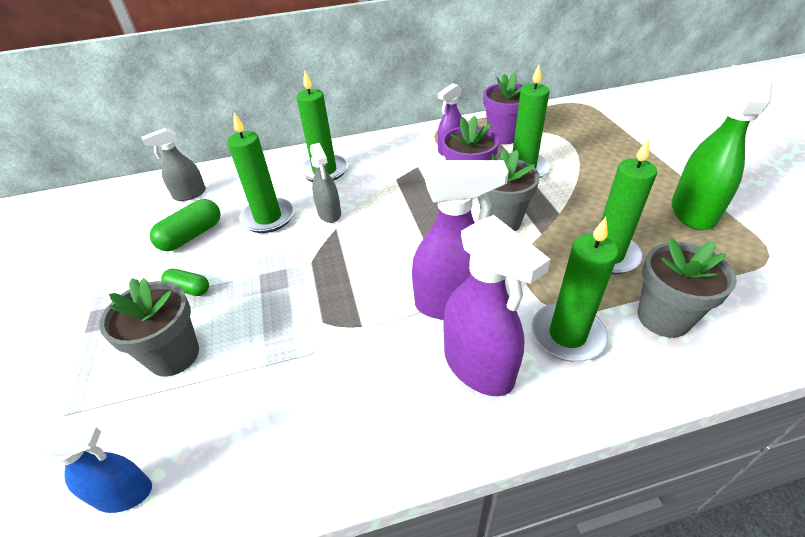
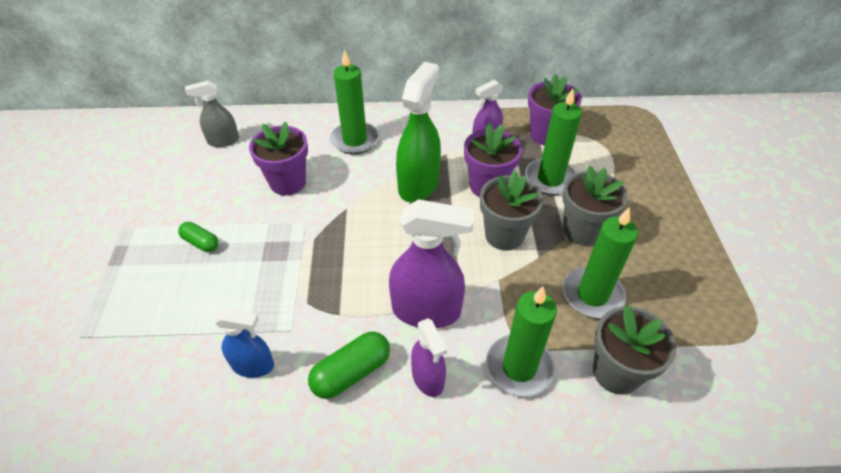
camera: 10 degrees right, 5 degrees up
(124, 493) = (113, 415): blue spray bottle -> blue spray bottle (253, 365)
(174, 355) = (175, 304): grey flower pot -> grey flower pot (582, 230)
(191, 236) = (215, 187): green capsule -> green capsule (351, 372)
(268, 218) = (288, 182): green candle -> purple flower pot
(329, 213) = (345, 190): grey spray bottle -> none
(479, 366) = (428, 378): purple spray bottle -> purple spray bottle, size x0.59
(693, 212) = (701, 267): green spray bottle -> green spray bottle (418, 184)

